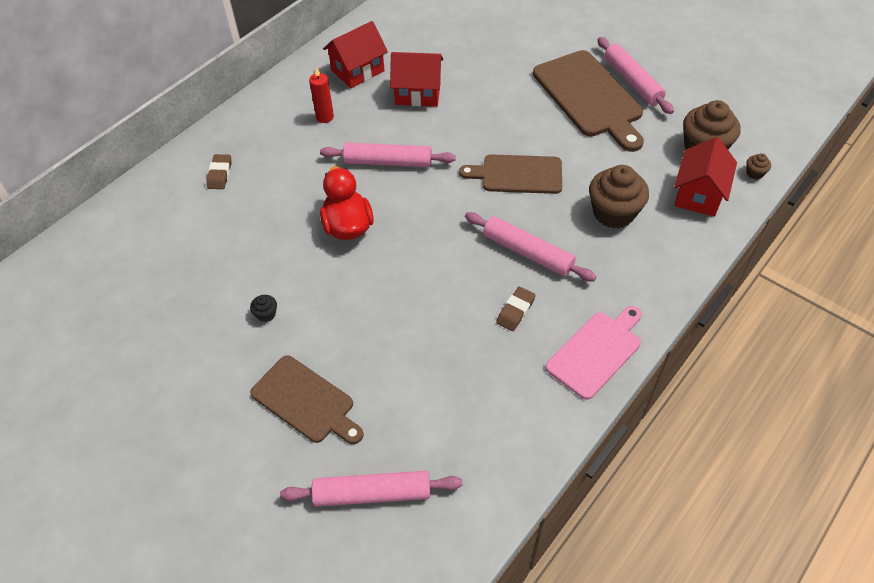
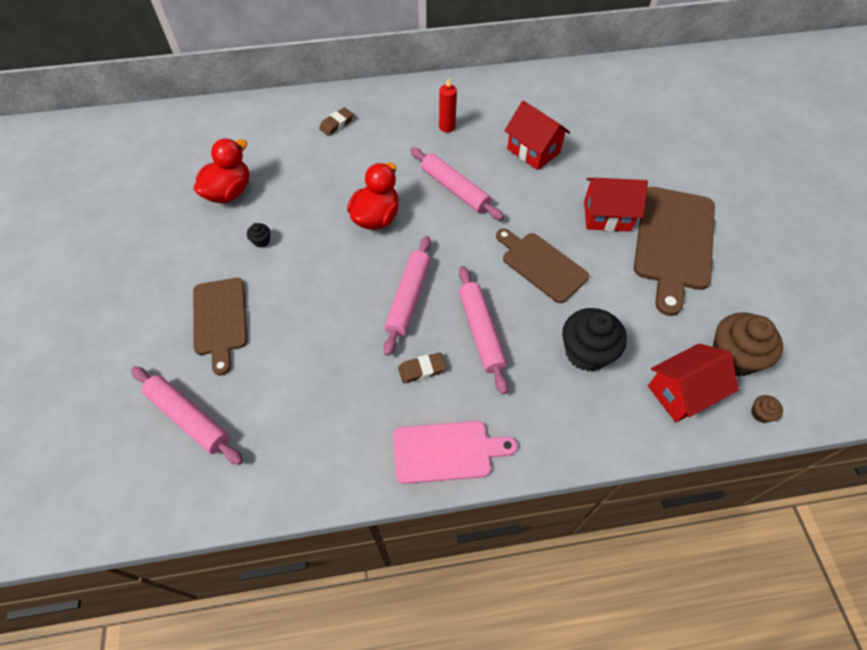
camera: 40 degrees right, 5 degrees up
(183, 296) = (229, 192): none -> red duck
(357, 71) = (507, 106): red house -> red house (607, 216)
(613, 213) = (586, 352): brown cupcake -> black cupcake
(632, 81) = (730, 253): pink rolling pin -> pink rolling pin (409, 298)

